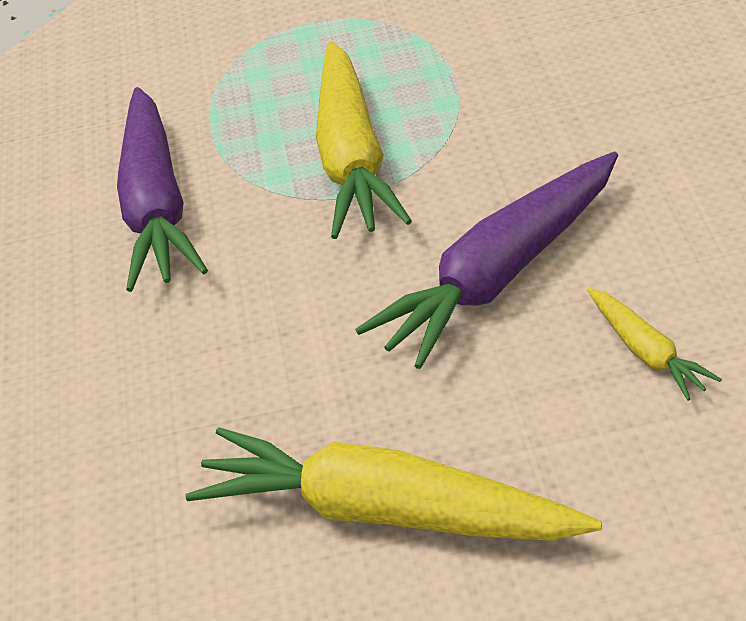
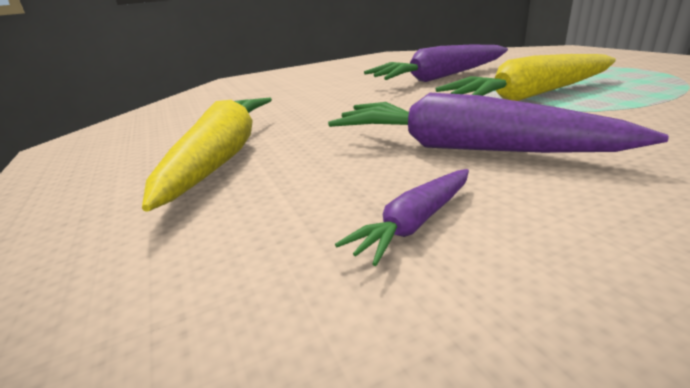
camera: 70 degrees right, 15 degrees down
(647, 352) = (415, 223): yellow carrot -> purple carrot

